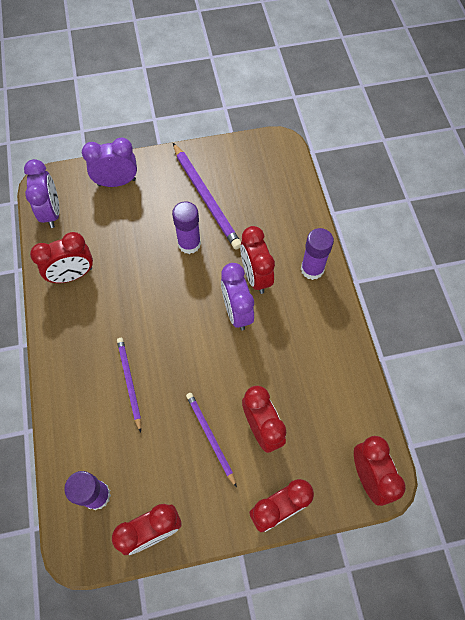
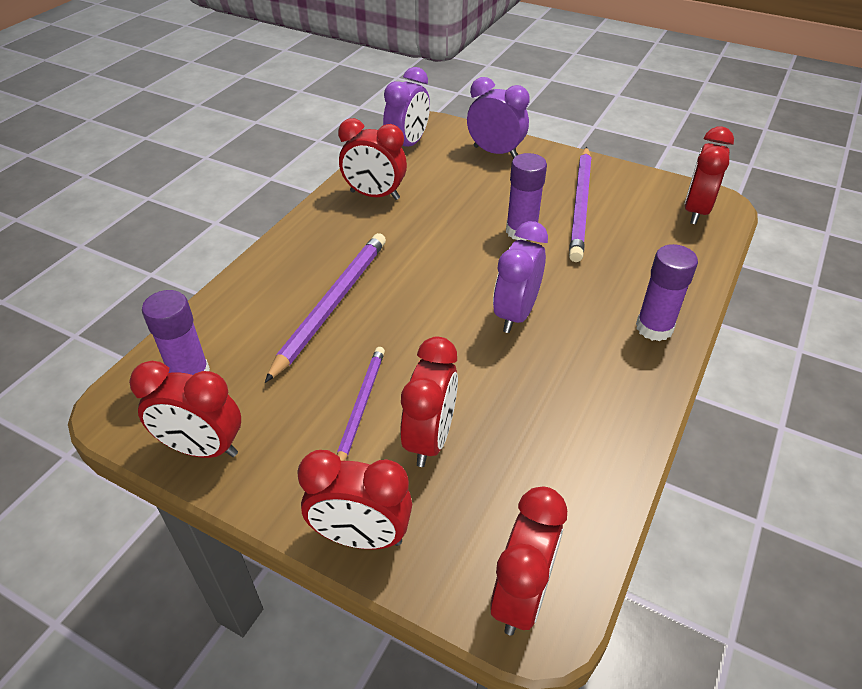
camera: 40 degrees right, 20 degrees down
(129, 382) = (332, 304): purple pencil -> purple pencil, size x1.64
(255, 276) = (571, 296): red clock -> red clock (696, 211)

